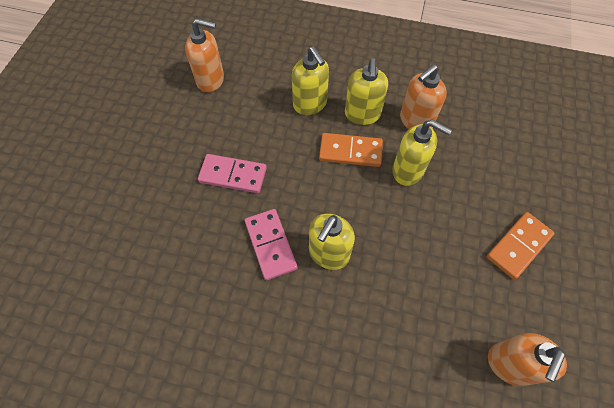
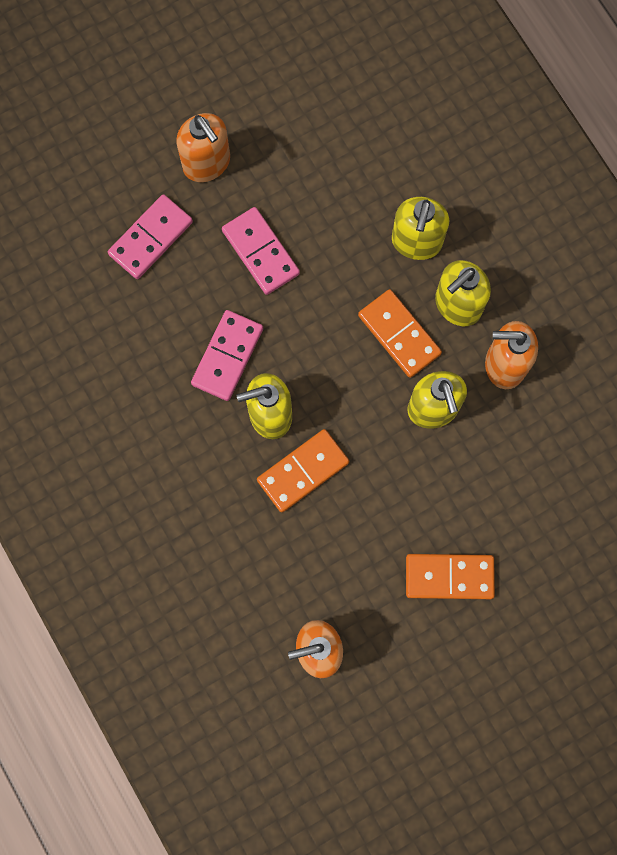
camera: 45 degrees right, 15 degrees up
(159, 222) = (151, 238): none -> pink domino
(211, 80) = (343, 115): orange soap dispenser -> orange soap dispenser (207, 163)
(381, 267) = (303, 471): none -> orange domino

